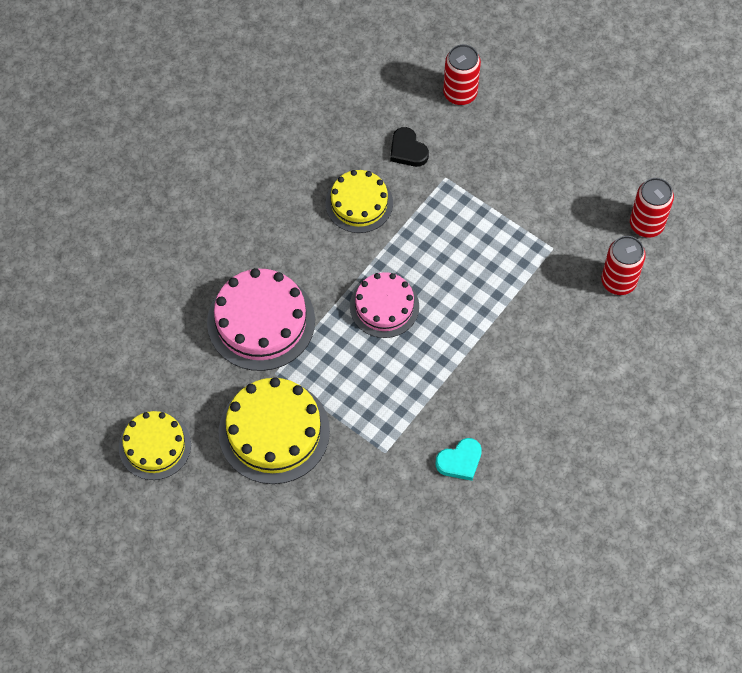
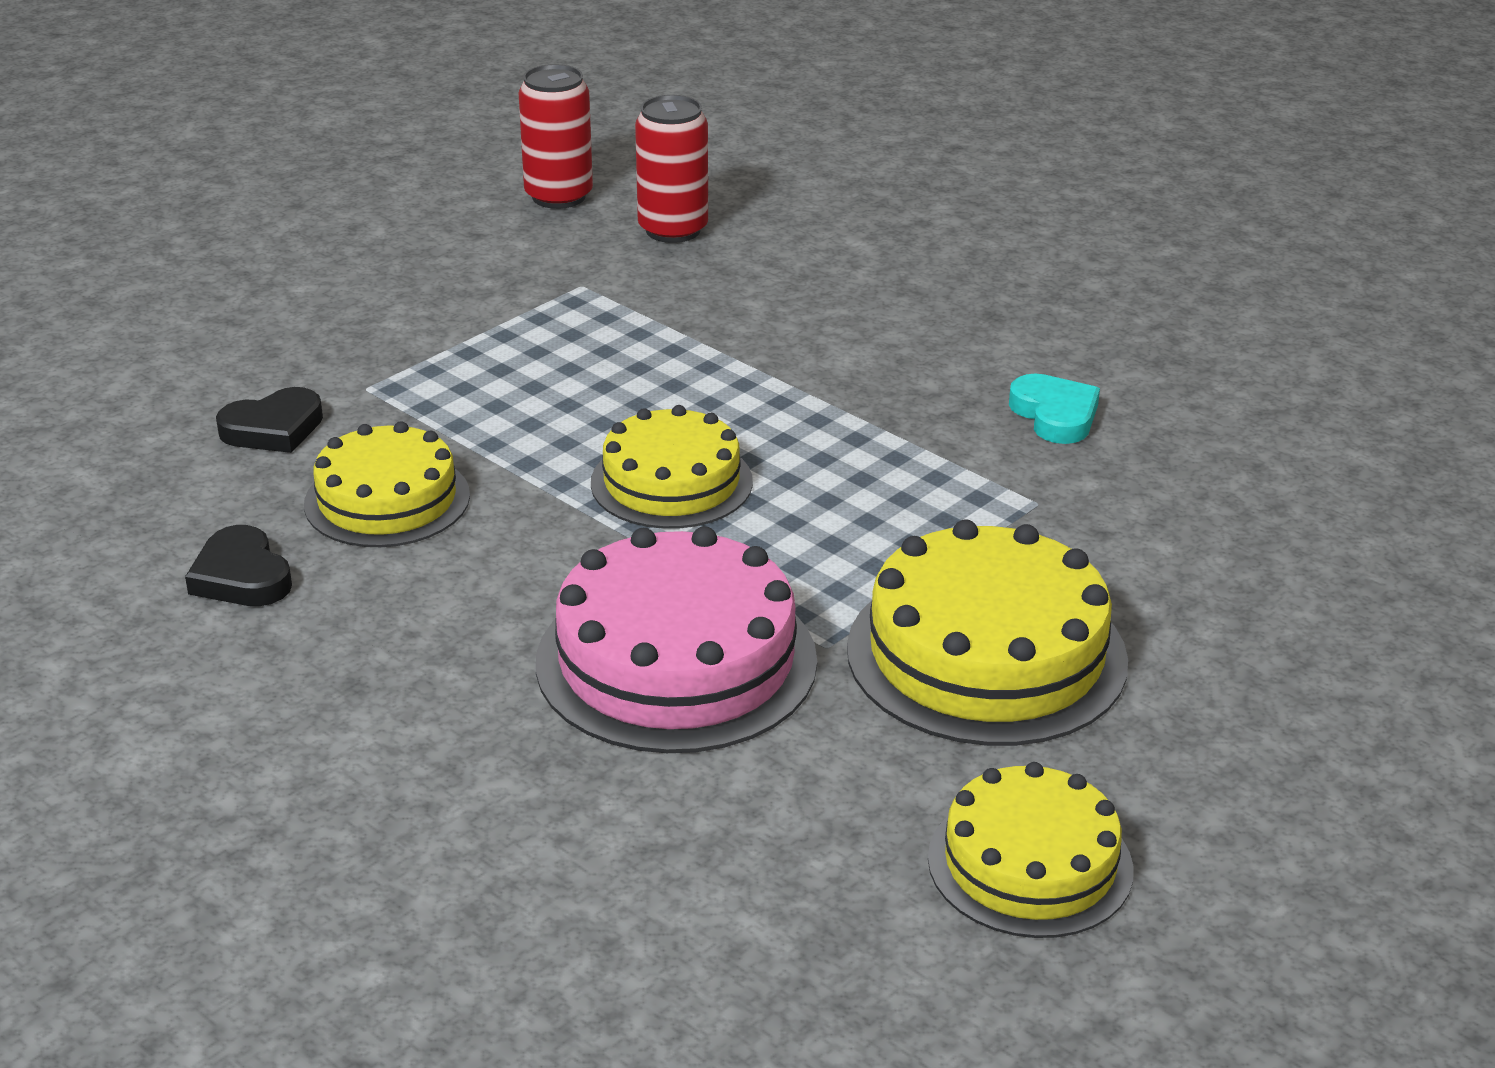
camera: 85 degrees left, 30 degrees down
(301, 165) = (241, 576): none -> black heart
(384, 306) = (671, 482): pink cake -> yellow cake
(460, 93) = (159, 357): red can -> none

